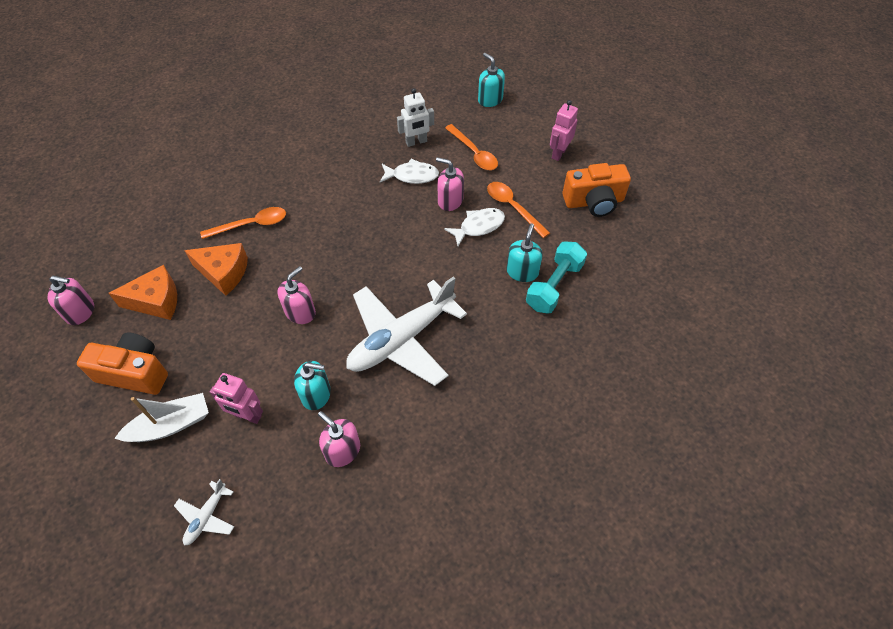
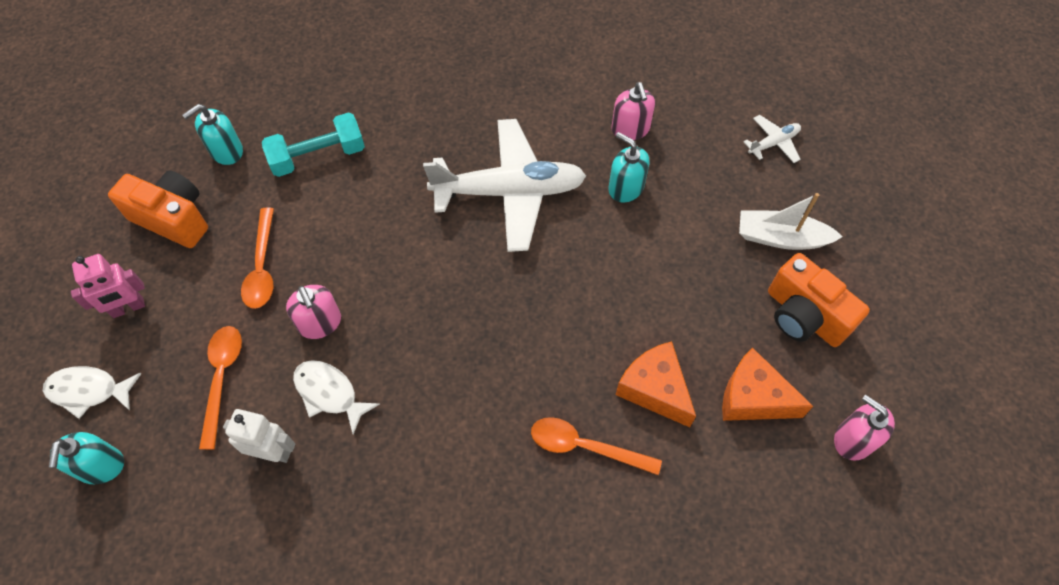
camera: 145 degrees left, 5 degrees up
(247, 416) = (702, 205): pink robot -> none
(300, 312) = (592, 282): pink soap dispenser -> none
(478, 226) = (322, 267): white fish -> white fish (89, 391)
(522, 272) = (332, 188): turquoise soap dispenser -> turquoise soap dispenser (226, 151)

